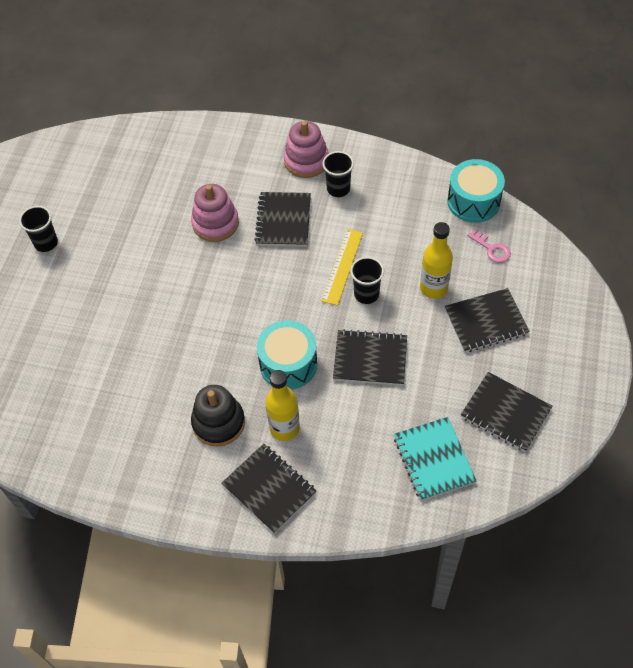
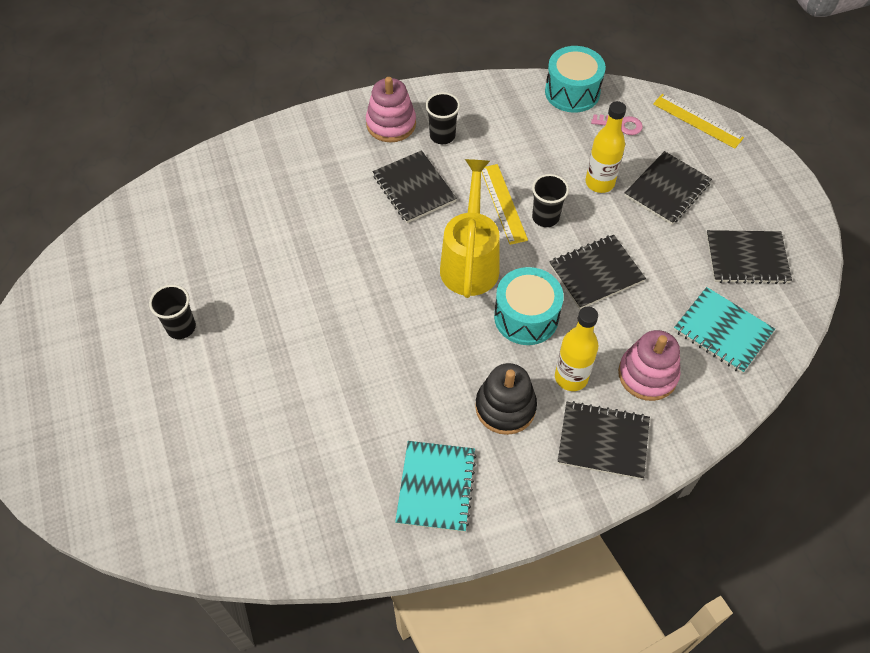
camera: 35 degrees left, 0 degrees up
(125, 451) = (436, 487): none -> turquoise notebook
(215, 223) = (348, 222): pink stacking toy -> pink stacking toy (647, 374)
(280, 299) = (470, 261): none -> yellow watering can
(563, 277) = (697, 121): none -> yellow ruler

